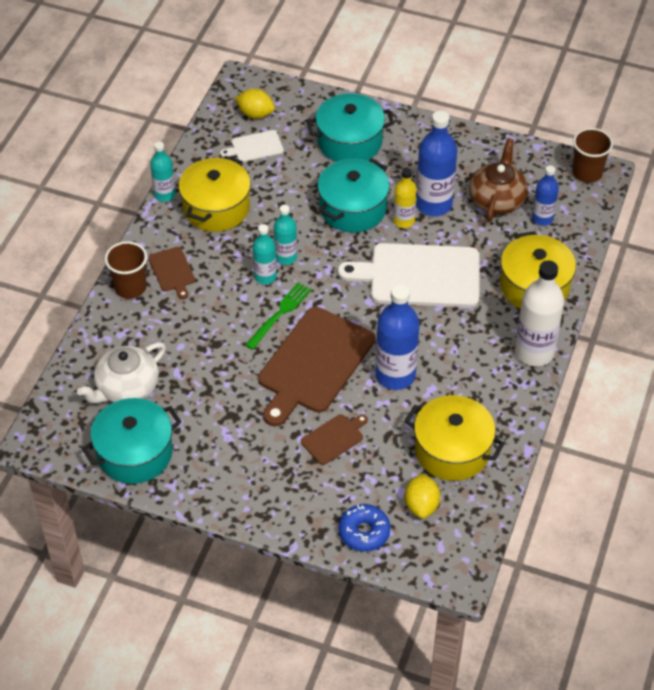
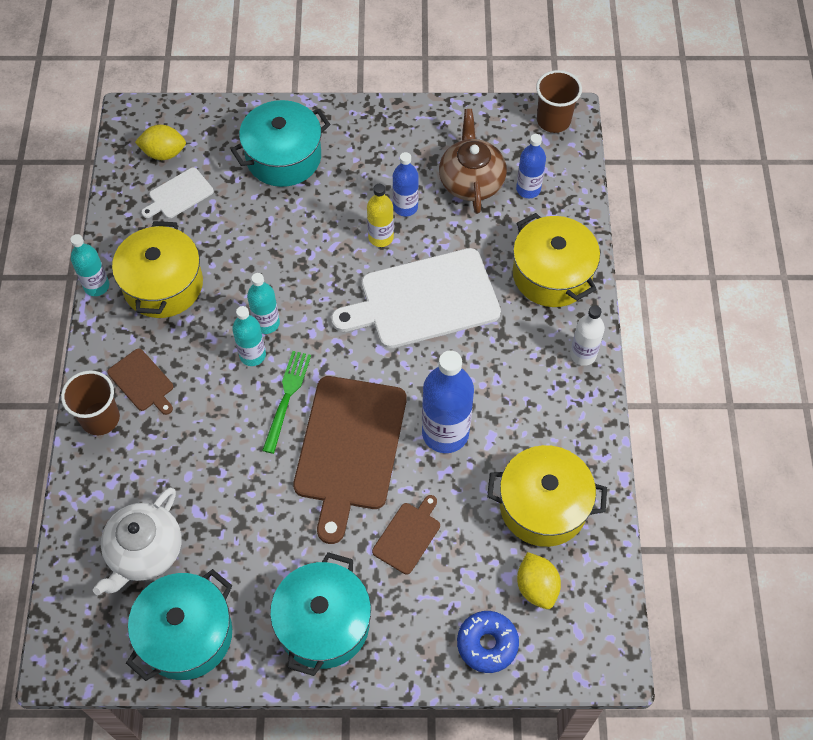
camera: 20 degrees left, 10 degrees up
(353, 208) = (318, 239): turquoise pot -> turquoise pot (323, 624)
(433, 204) = (405, 207): blue bottle -> blue bottle, size x0.58
(534, 352) = (583, 354): white bottle -> white bottle, size x0.58

